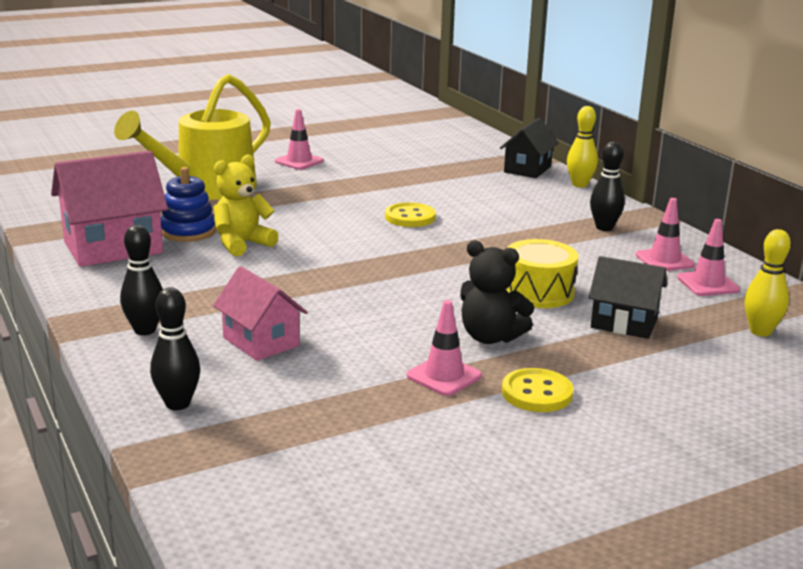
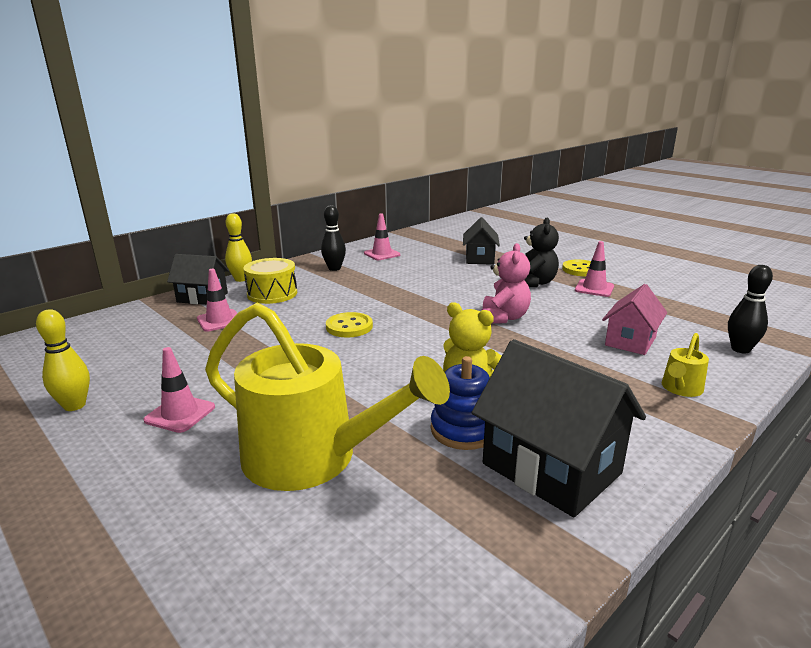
camera: 105 degrees left, 0 degrees up
(113, 247) = (551, 468): pink house -> black house
(145, 330) = (680, 389): black bowling pin -> yellow watering can
(380, 289) = (504, 318): none -> pink teddy bear
(538, 292) = (459, 277): yellow drum -> yellow drum (272, 294)
(707, 284) = (409, 246): pink traffic cone -> pink traffic cone (219, 321)
(760, 331) = (459, 237): yellow bowling pin -> yellow bowling pin (74, 405)

